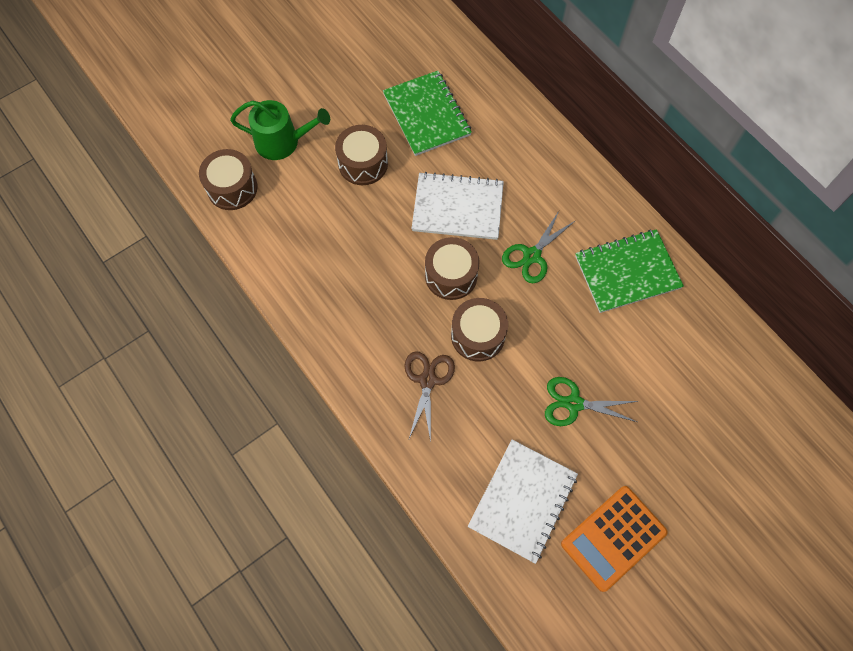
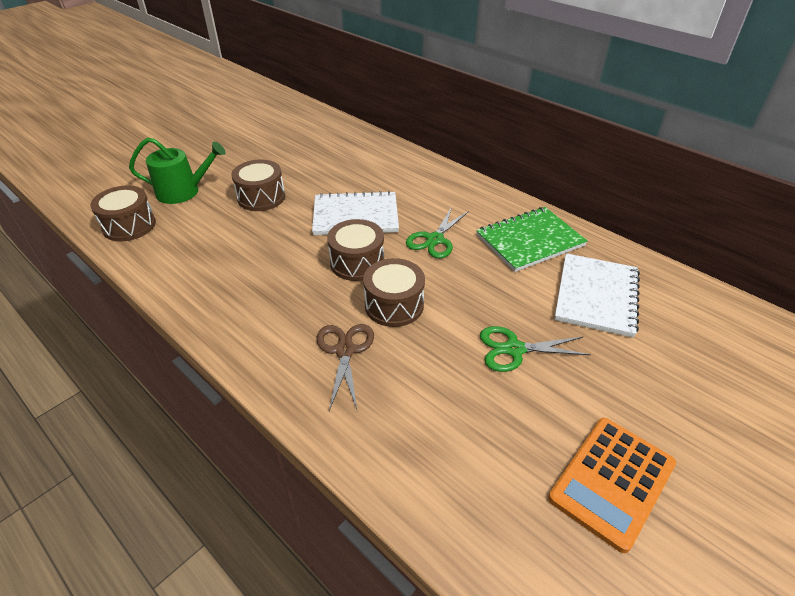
camera: 10 degrees left, 25 degrees down
(426, 115) = (318, 164): green notebook -> none
(522, 501) = (484, 457): white notebook -> white notebook (596, 296)

